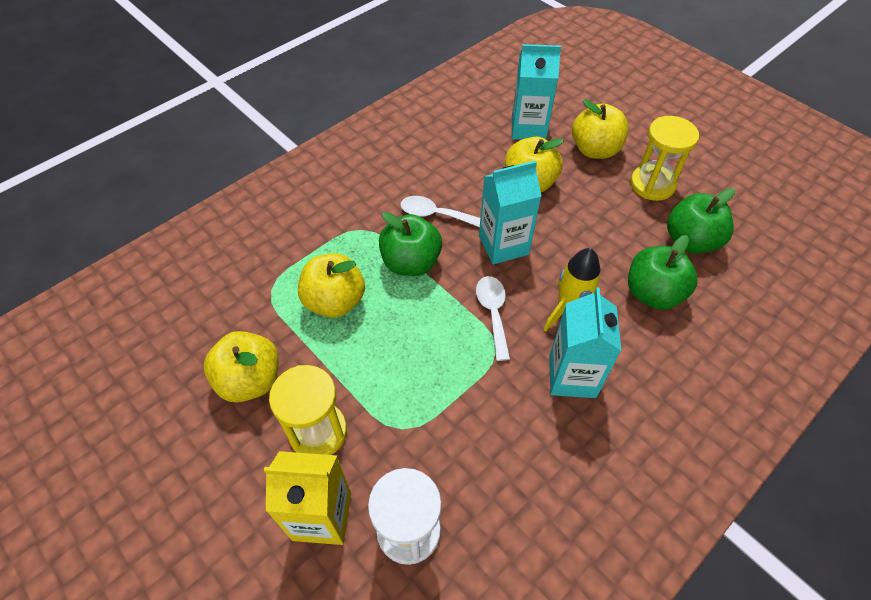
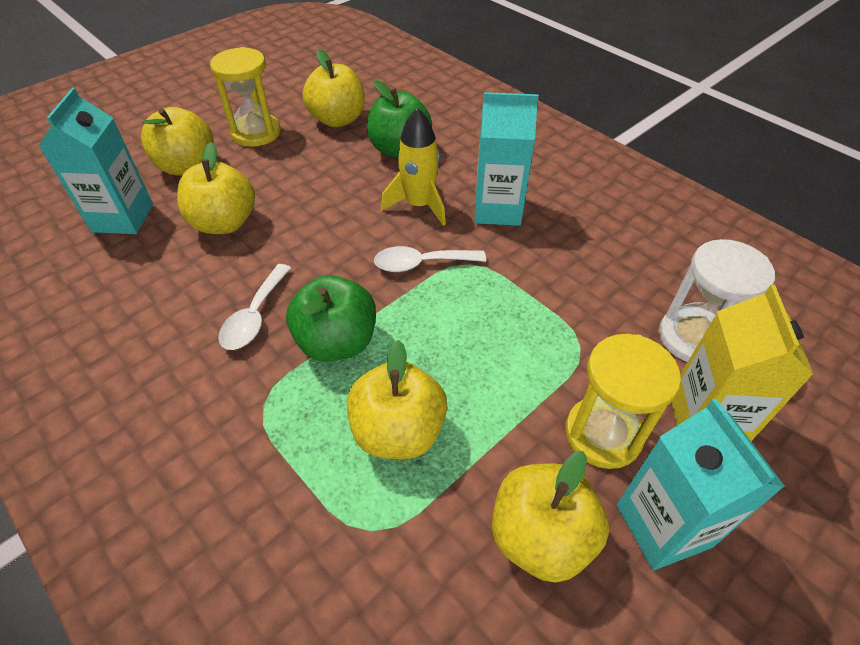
camera: 90 degrees left, 5 degrees down
(503, 245) = (321, 250): turquoise carton -> turquoise carton (663, 525)
(690, 241) = (338, 119): green apple -> yellow apple

